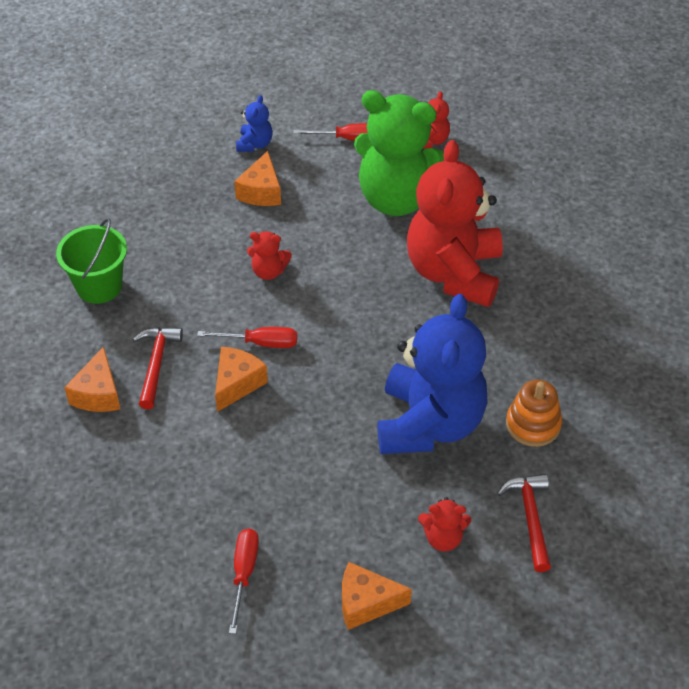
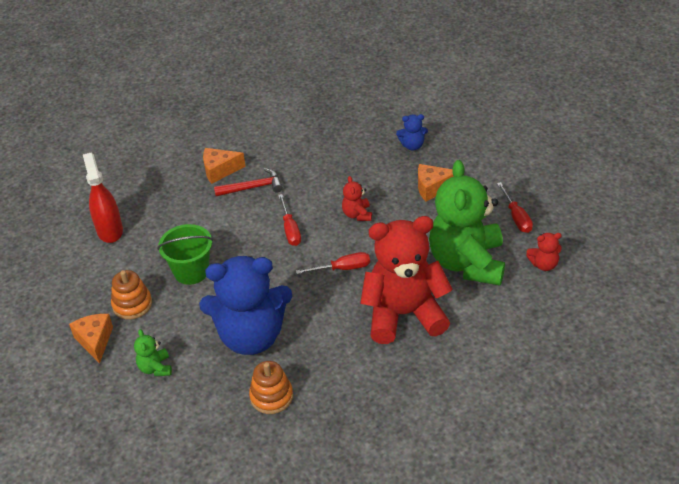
camera: 75 degrees right, 5 degrees down
(99, 286) = (307, 141): green bucket -> green bucket (191, 271)
(149, 551) = (109, 230): none -> red spray bottle
(237, 384) = (251, 229): orange cheese -> none
(244, 574) = (104, 277): red screwdriver -> red screwdriver (342, 268)
(254, 144) = (479, 170): blue teddy bear -> blue teddy bear (412, 145)
(316, 546) = (132, 304): none -> orange stacking toy
(443, 538) = (155, 368): red teddy bear -> green teddy bear
(530, 518) = (185, 413): red hammer -> none

